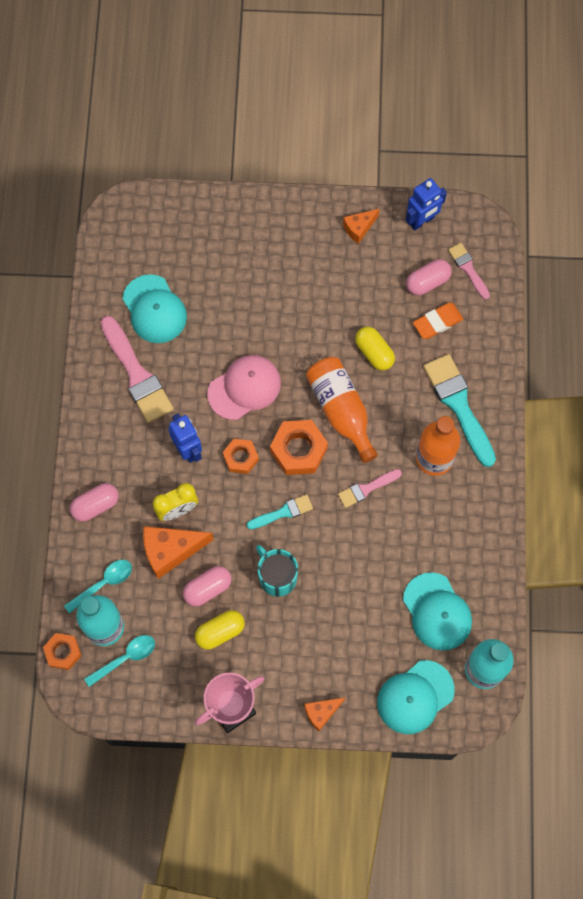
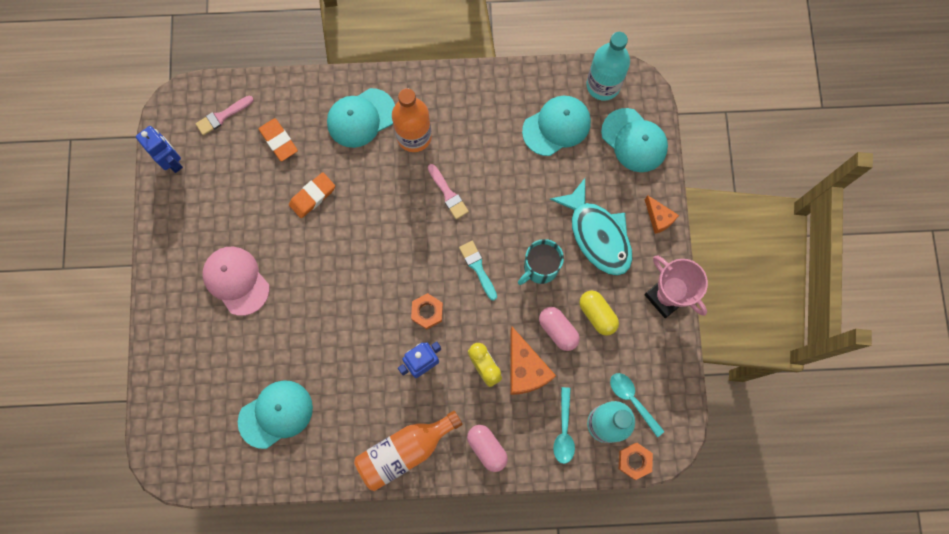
camera: 95 degrees left, 5 degrees up
(103, 584) = (564, 430): turquoise spoon -> turquoise spoon turned 135 degrees counterclockwise
(137, 374) = (347, 424): pink brush -> none
(244, 388) = (355, 315): pink cap -> pink cap (236, 280)
(298, 450) = (415, 258): orange nut -> none
(308, 642) = (597, 234): none -> turquoise fish
(341, 410) = (373, 222): orange bottle -> orange bottle (405, 450)
(359, 228) = (181, 219): orange cheese -> none
(374, 353) = (312, 196): yellow capsule -> orange eraser
(427, 282) = (237, 152): pink capsule -> none
(458, 405) = (361, 118): turquoise brush -> turquoise cap

